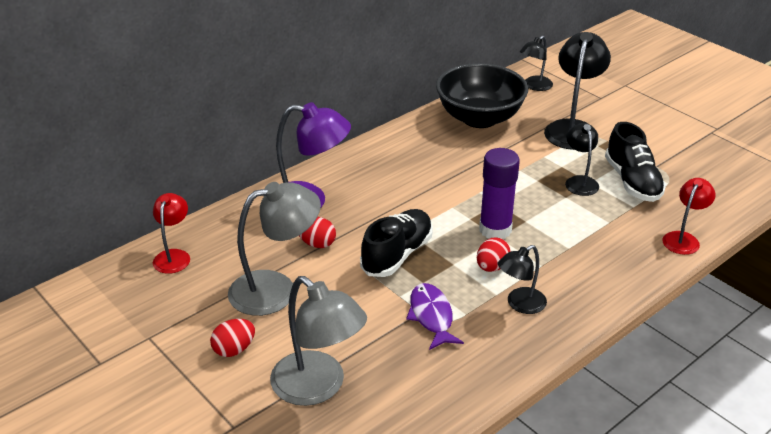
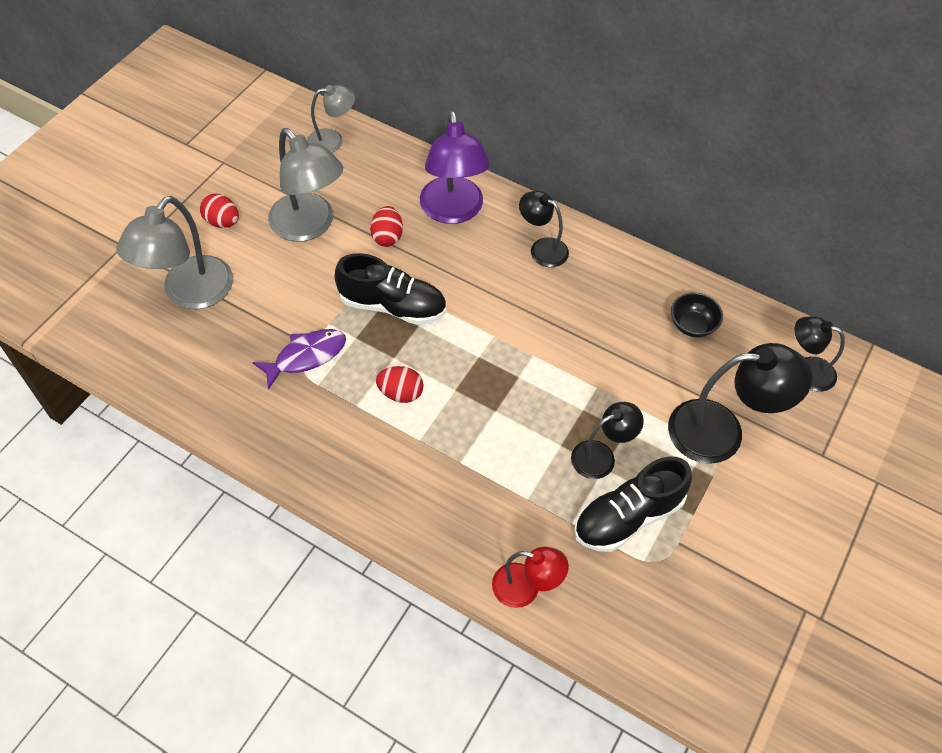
camera: 70 degrees right, 20 degrees up
(174, 256) = (333, 140): red lamp -> grey lamp
(479, 118) = (692, 325): black bowl -> black bowl, size x0.43
(495, 230) = (468, 384): purple glue stick -> none
(520, 304) = (347, 430): black lamp -> black lamp (542, 248)

